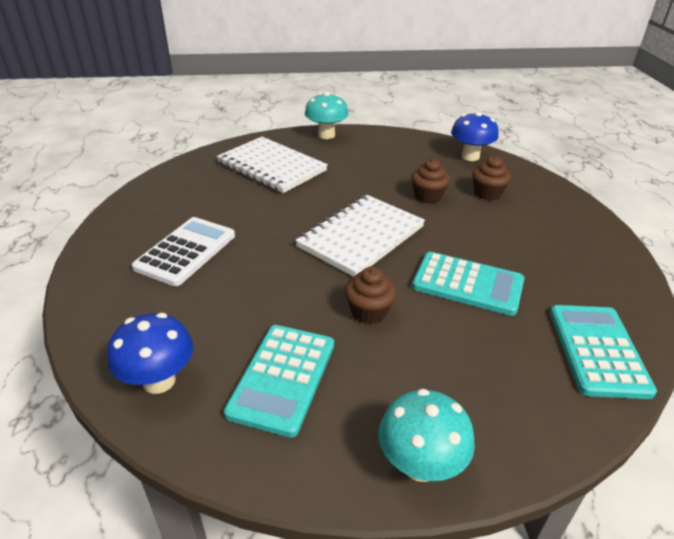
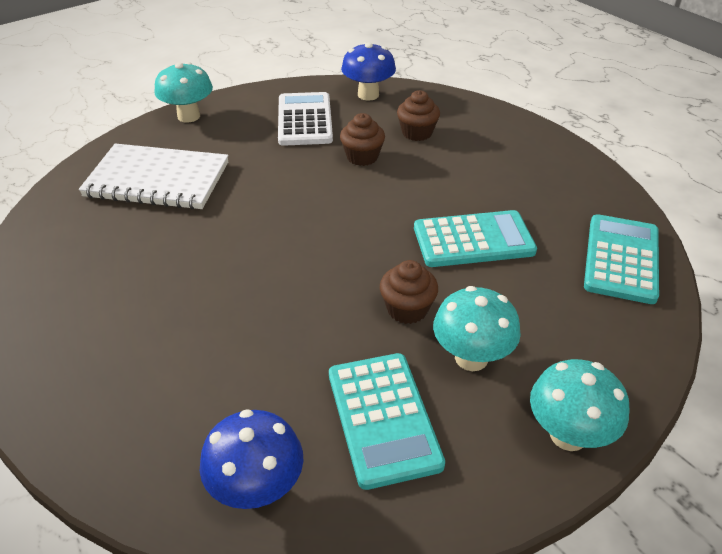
camera: 30 degrees left, 5 degrees up
(186, 251) = (147, 327): white calculator -> white calculator (305, 120)
(361, 237) = (333, 229): white notebook -> none
(389, 368) = (471, 358): none -> turquoise mushroom
(598, 350) = (621, 259): turquoise calculator -> turquoise calculator turned 45 degrees clockwise

